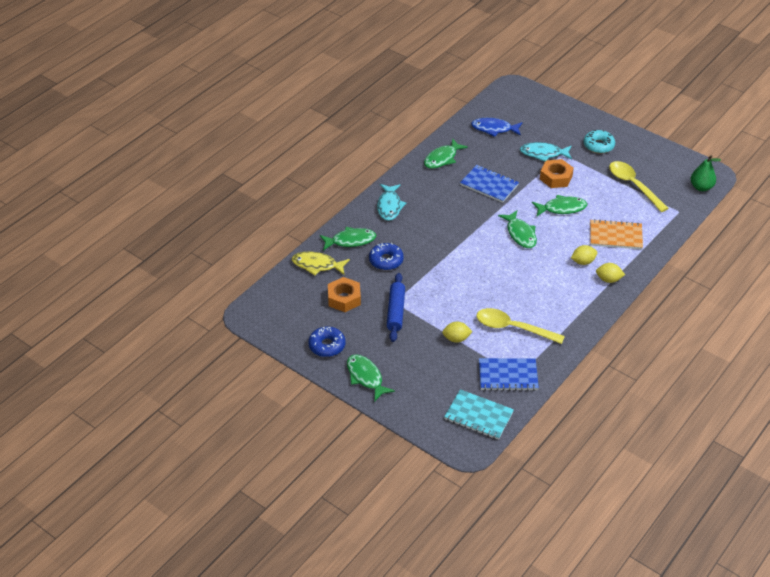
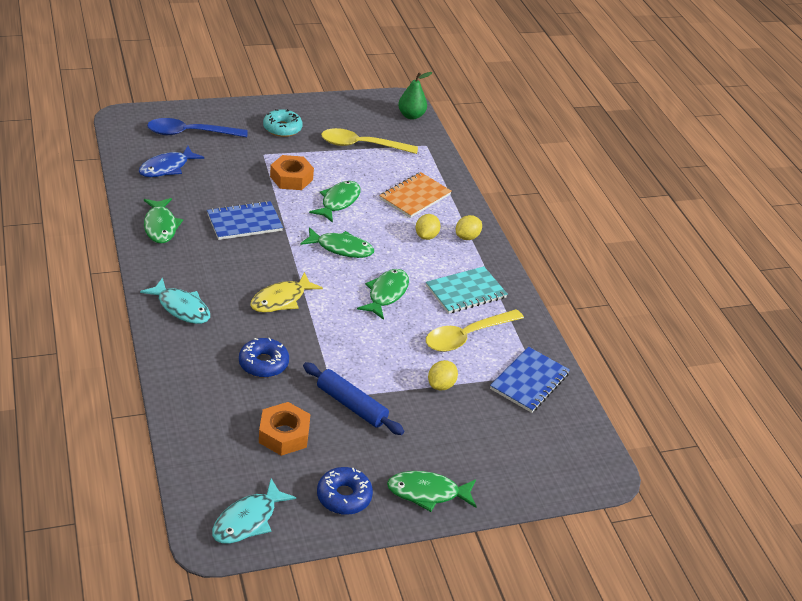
camera: 60 degrees left, 5 degrees down
(317, 265) = (202, 424): yellow fish -> yellow fish (281, 300)
(350, 241) = (196, 371): green fish -> green fish (386, 294)
(478, 416) = (566, 437): turquoise notebook -> turquoise notebook (466, 292)
(538, 117) = (190, 133): none -> blue spoon
(543, 154) = (247, 163): turquoise fish -> turquoise fish (248, 520)

